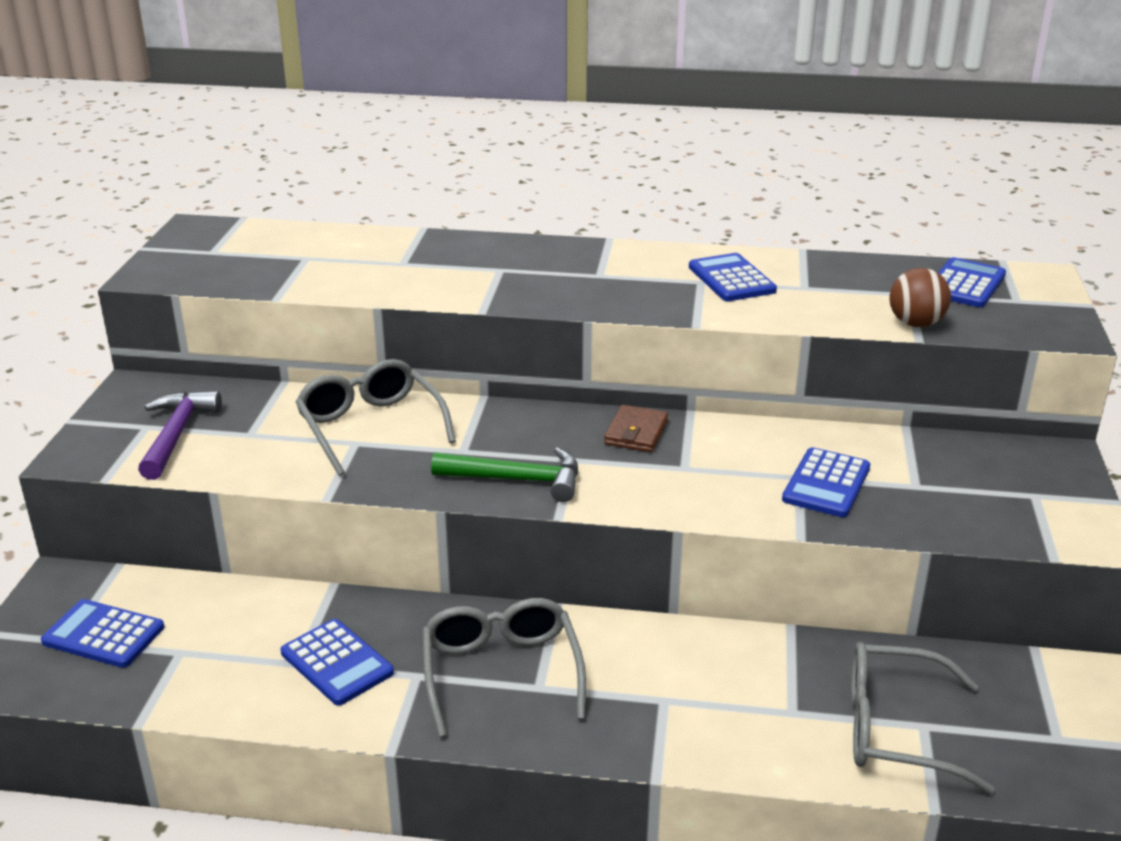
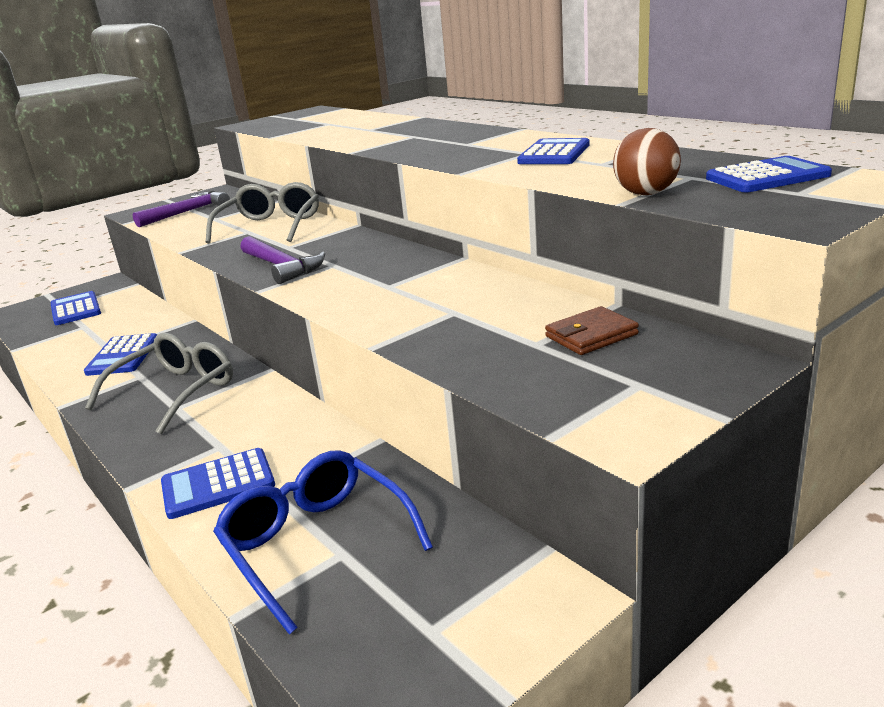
camera: 45 degrees right, 5 degrees down
(517, 479) = (281, 267): green hammer -> purple hammer
(636, 433) = (401, 261): brown wallet -> brown wallet (591, 335)
(826, 484) = (465, 322): blue calculator -> blue calculator (218, 484)
(894, 729) = (316, 543): grey glasses -> blue glasses

